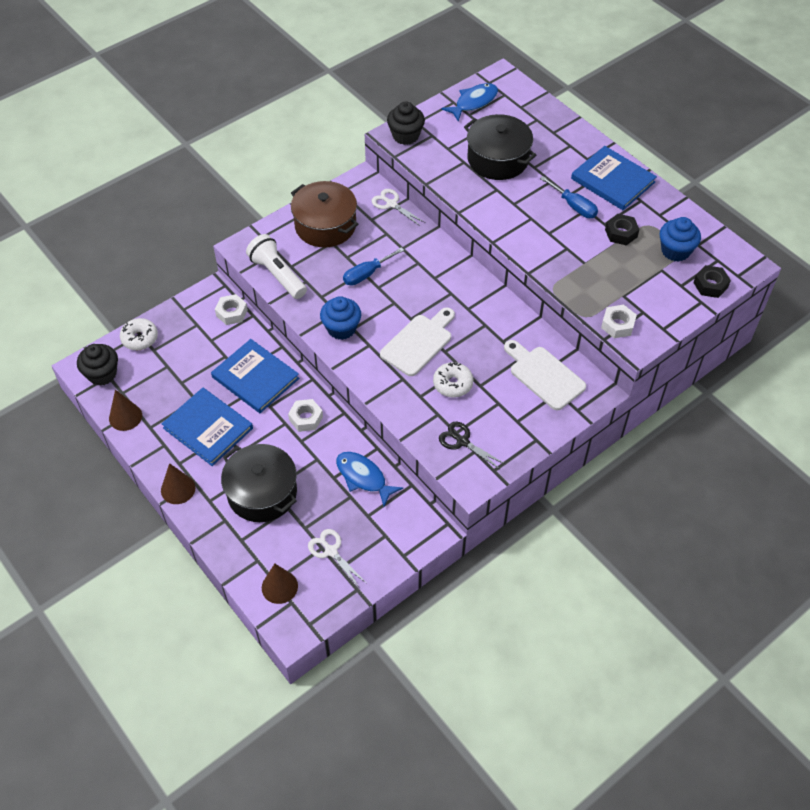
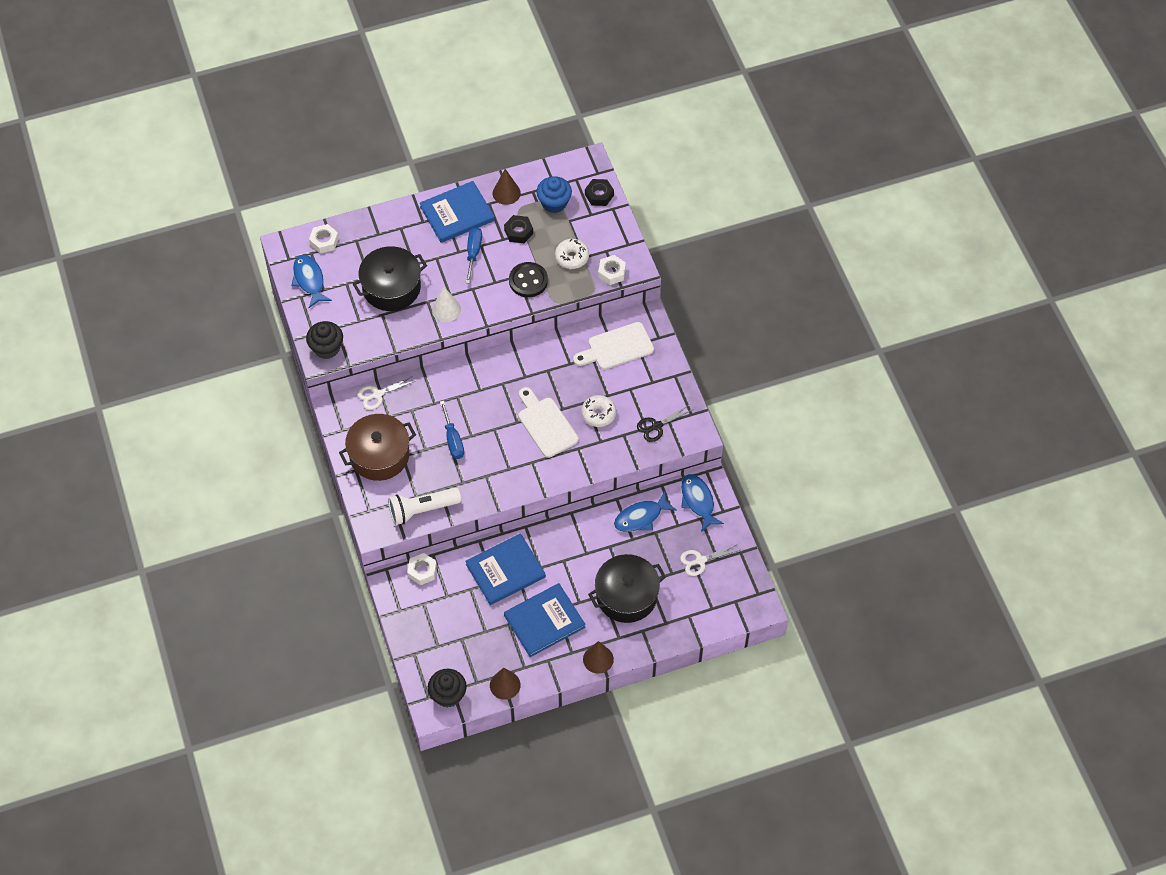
camera: 70 degrees left, 5 degrees up
(140, 338) = (419, 655): white donut -> white donut (572, 257)
(279, 587) = (718, 606): brown cone -> brown cone (506, 193)
(306, 418) = (565, 543): white nut -> white nut (324, 241)
(341, 328) = (505, 477): blue cupcake -> none
(406, 526) = (698, 501): none -> blue fish
(495, 206) = (446, 309): none -> white cone
(566, 258) = (528, 281): none -> black button
(574, 206) = (473, 253): blue screwdriver -> blue screwdriver turned 60 degrees counterclockwise

